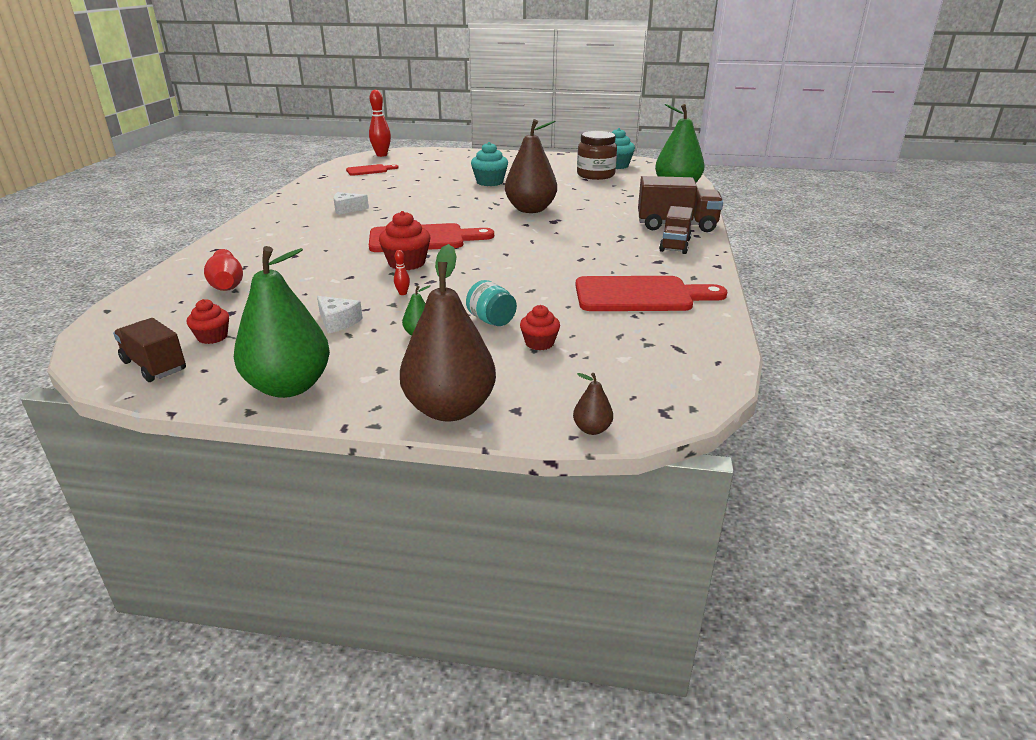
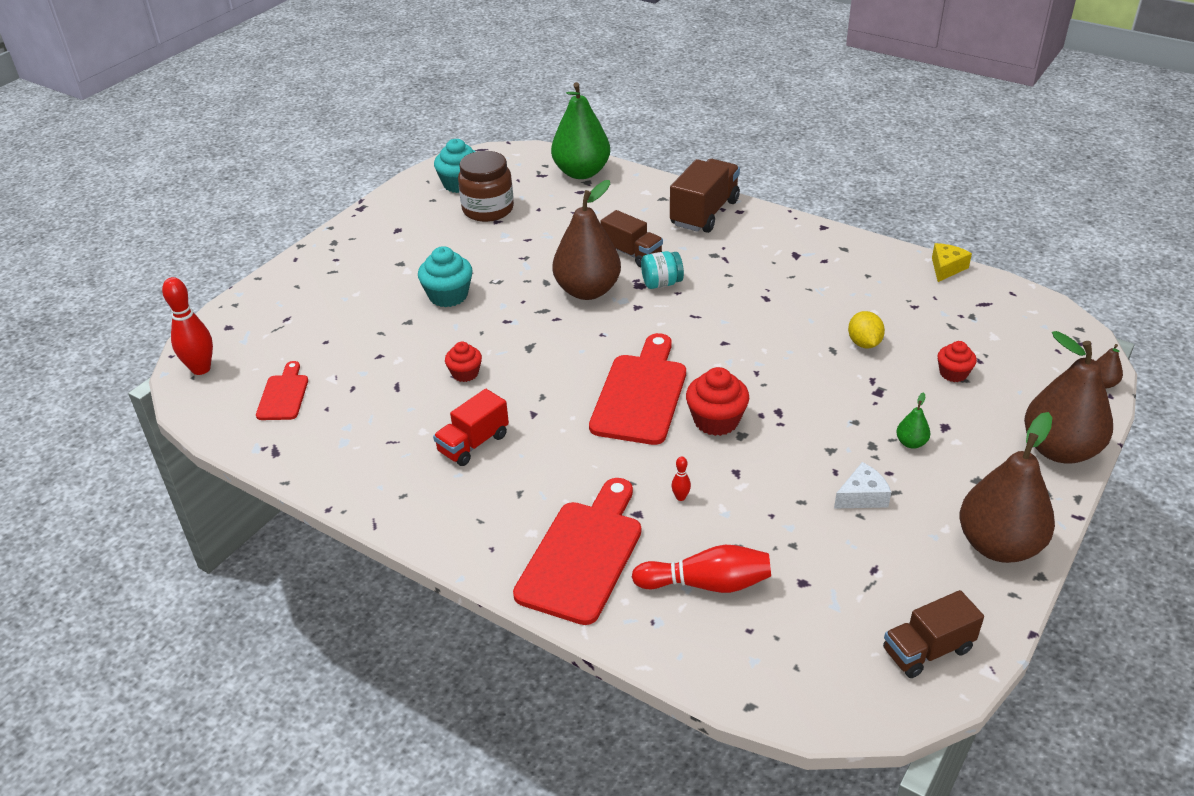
camera: 65 degrees left, 10 degrees up
(212, 337) = (868, 600): red cupcake -> red cupcake (465, 373)
(289, 387) = (998, 545): green pear -> brown pear
(347, 209) = (473, 443): white cheese -> red truck
(403, 293) = (804, 438): red bowling pin -> red bowling pin (680, 497)
(491, 320) = (896, 391): turquoise jar -> turquoise jar (661, 283)
(552, 300) = (864, 343): none -> yellow lemon
(640, 295) = (873, 290): red cutting board -> red cutting board (583, 555)
(675, 245) = (759, 232): brown truck -> brown truck (632, 253)
(721, 324) = (946, 268): none -> yellow cheese

